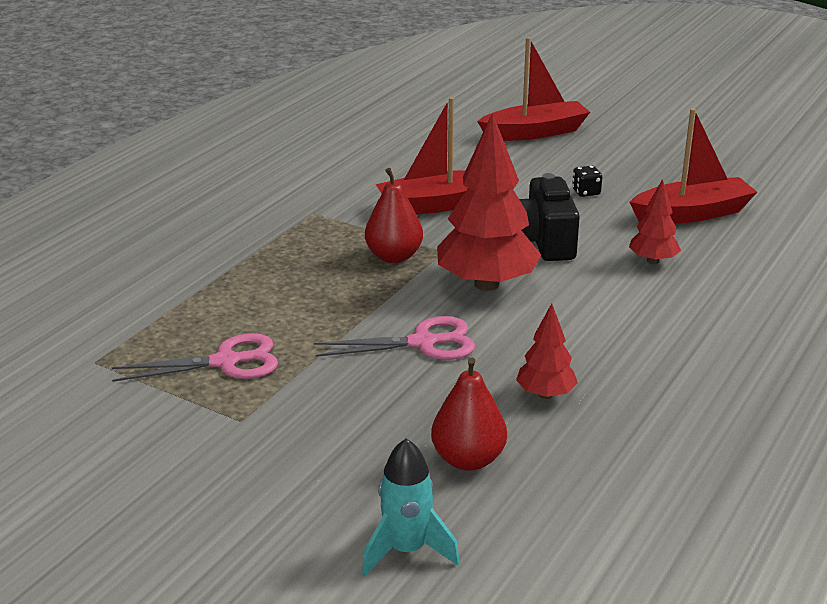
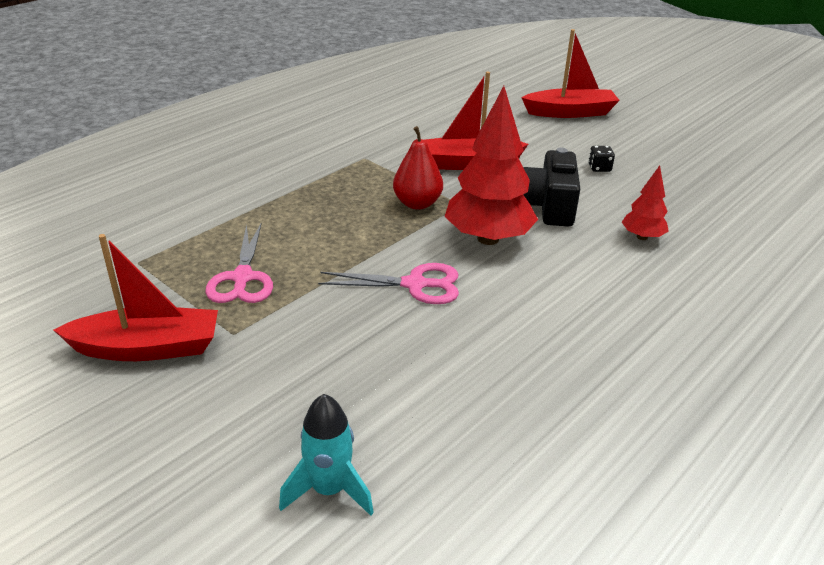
camera: 10 degrees right, 5 degrees up
(226, 362) = (242, 278): pink scissors -> pink scissors turned 90 degrees clockwise
(468, 459) = (417, 405): red pear -> none
(545, 394) = (508, 350): red tree -> none
(692, 214) = (688, 198): red boat -> red boat (147, 348)

